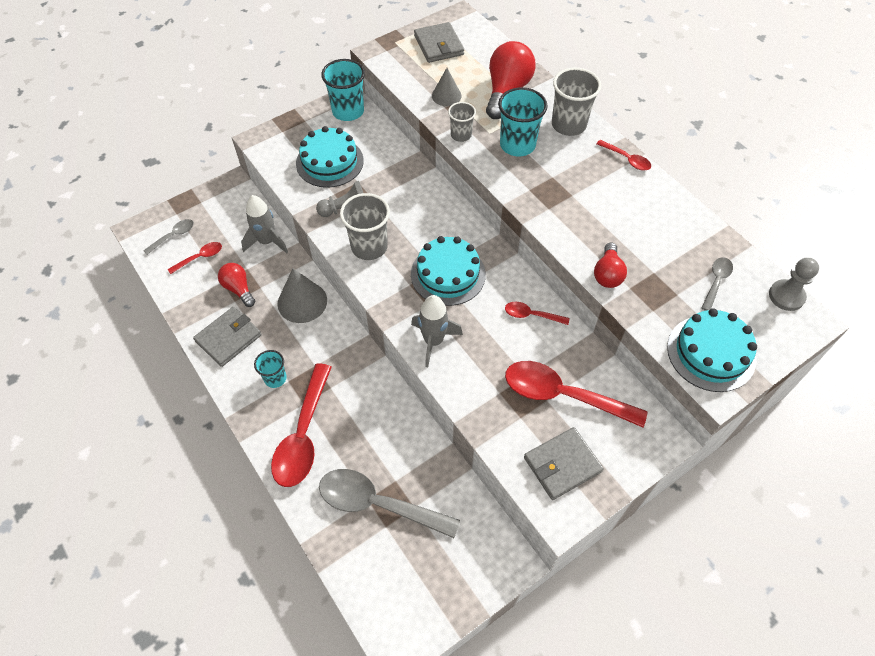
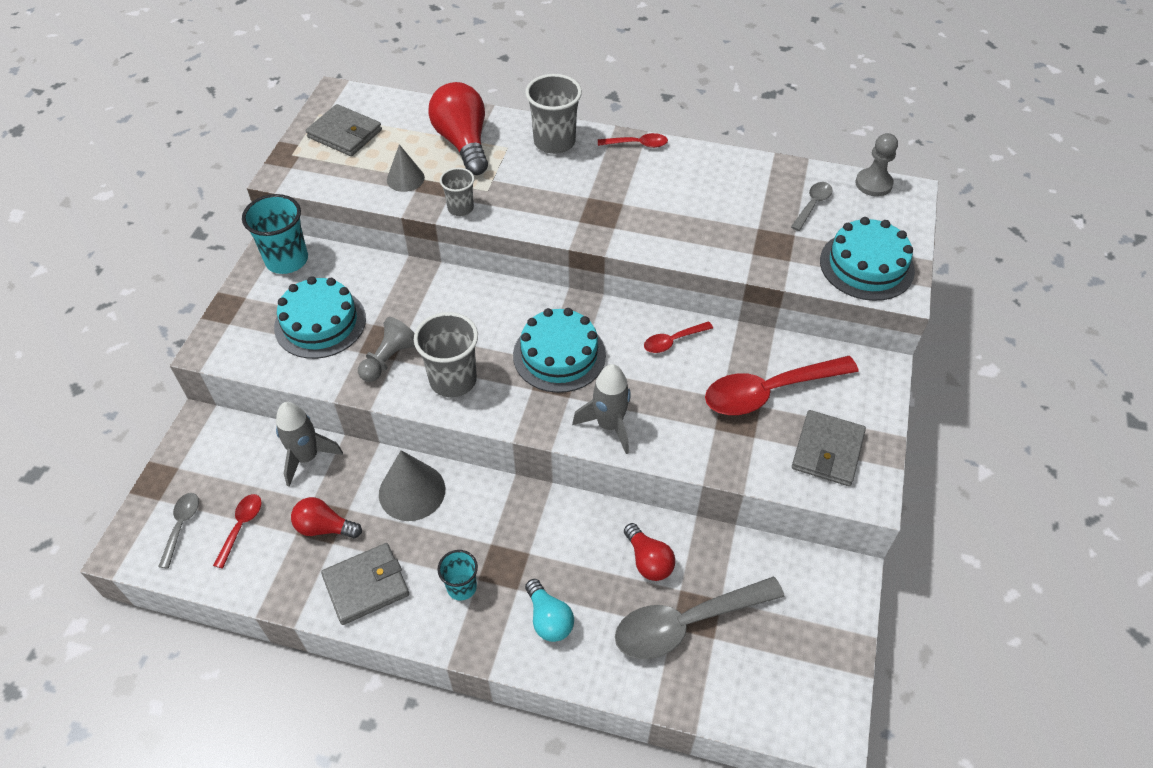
camera: 40 degrees left, 5 degrees down
(228, 338) = (366, 585): grey wallet -> grey wallet turned 60 degrees clockwise
(303, 435) = (549, 619): red spoon -> turquoise light bulb
(517, 145) = (526, 187): turquoise cup -> none
(607, 274) = (723, 253): red light bulb -> red light bulb (648, 561)
(716, 282) = (812, 205): grey spoon -> grey spoon turned 45 degrees clockwise

